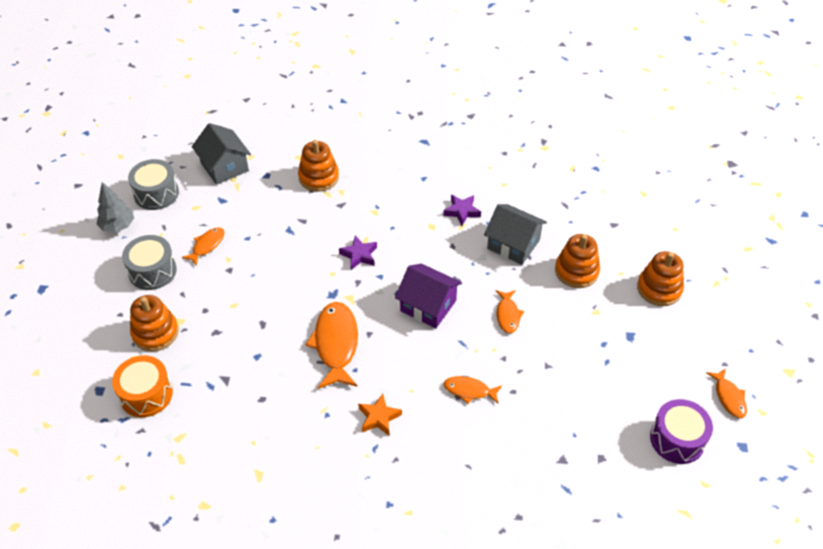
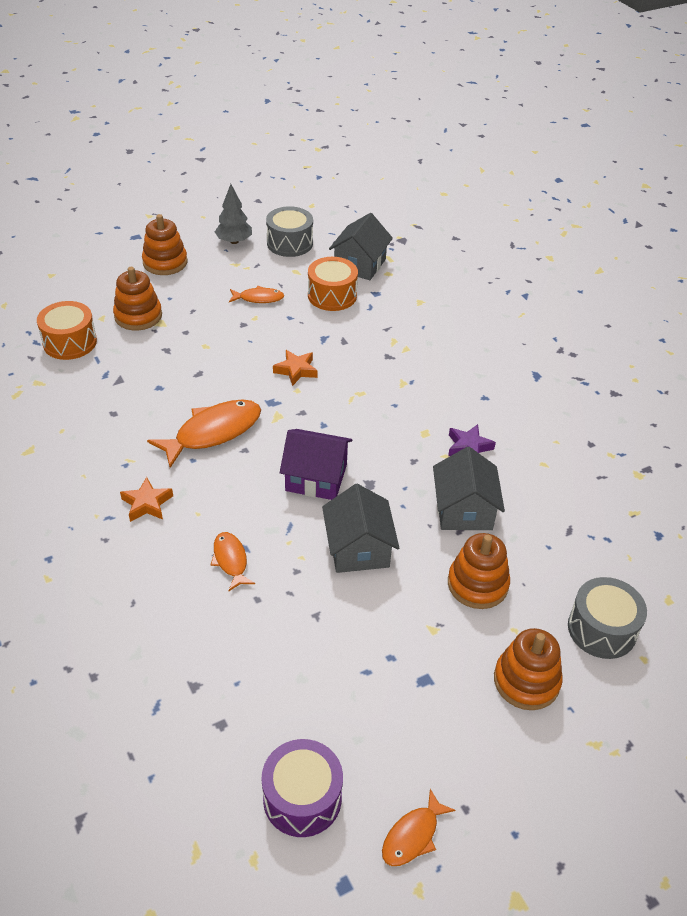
camera: 55 degrees right, 5 degrees down
(152, 271) = (203, 282): grey drum -> grey drum (601, 629)
(245, 201) = (332, 295): none -> orange drum
(310, 263) = (296, 370): none -> orange star
(318, 177) = (408, 326): orange stacking toy -> orange stacking toy (165, 262)
(359, 255) = (336, 398): purple star -> none
(428, 306) = (316, 478): purple house -> purple house turned 75 degrees counterclockwise
(507, 315) = (358, 548): orange fish -> grey house

